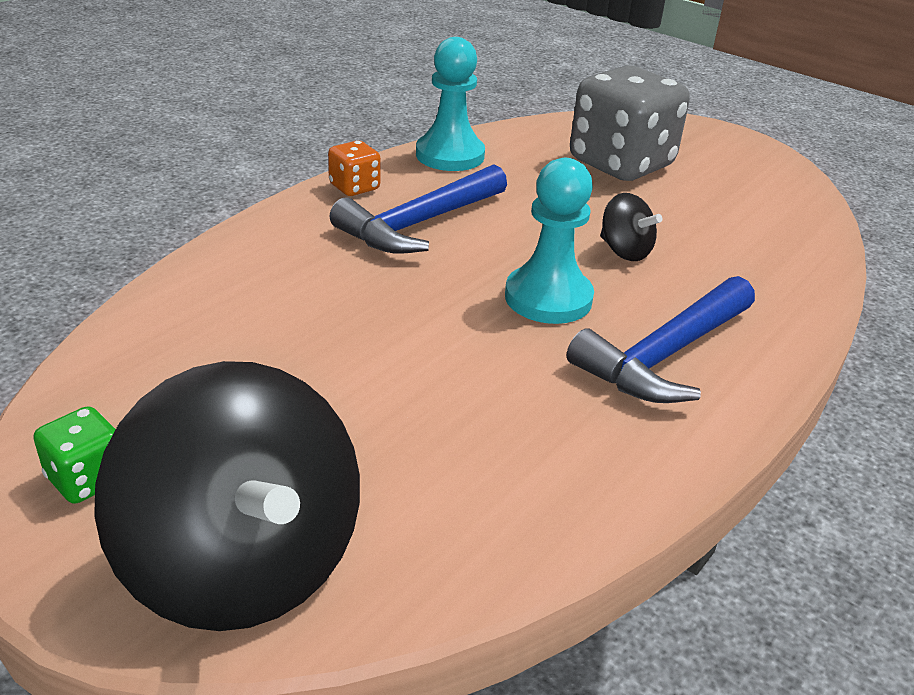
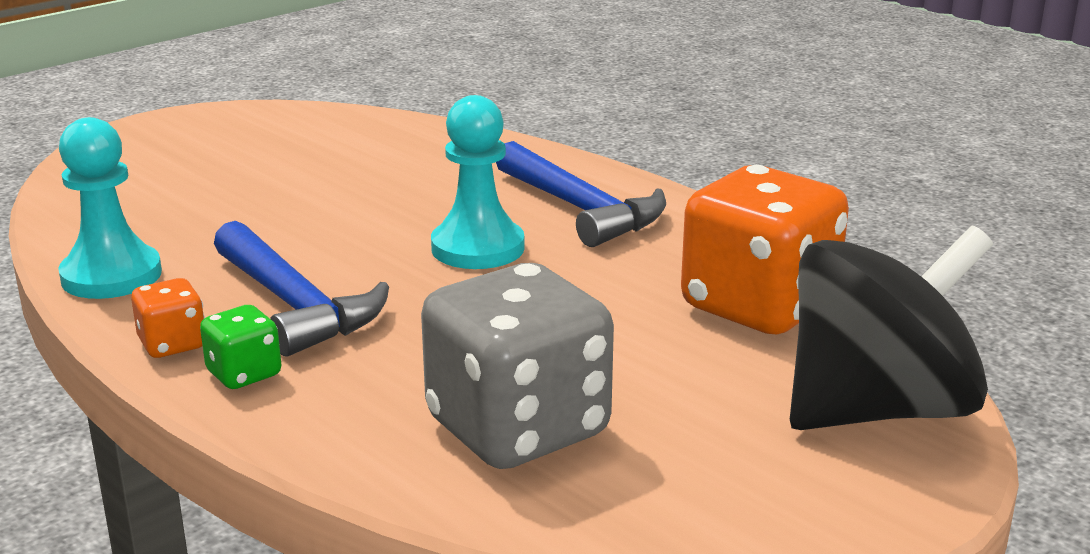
camera: 80 degrees left, 10 degrees down
(88, 479) = (782, 504): green dice -> green dice (244, 374)
(467, 482) = (759, 306): none -> orange dice
(620, 164) = (197, 182): grey dice -> grey dice (518, 429)
(624, 251) = (396, 204): black spinning top -> none

